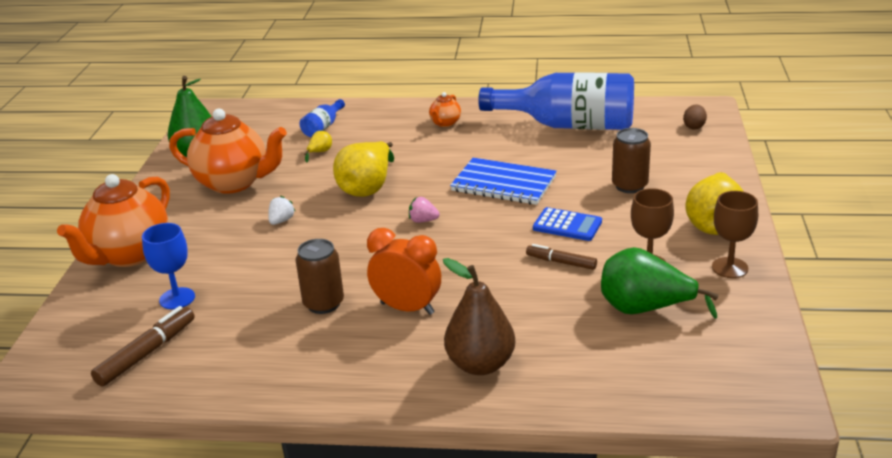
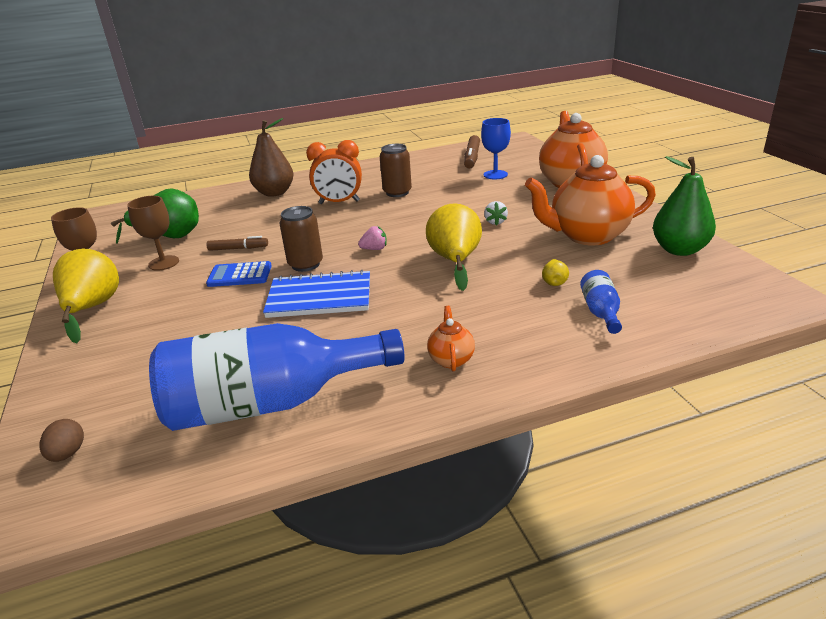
camera: 155 degrees right, 0 degrees up
(629, 186) = (178, 328): brown can -> brown can (305, 264)

